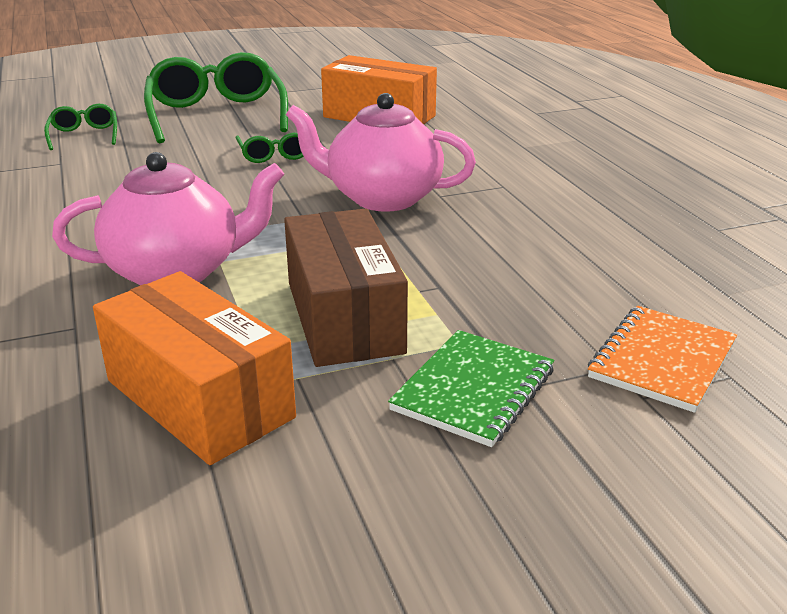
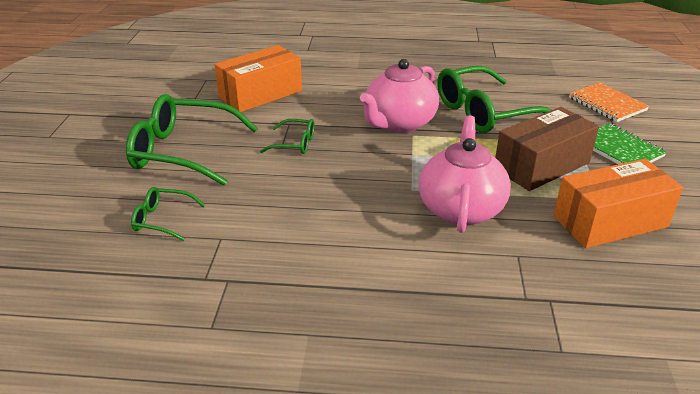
camera: 65 degrees left, 5 degrees up
(344, 317) = (541, 166): brown box -> brown box turned 45 degrees counterclockwise
(483, 249) = (484, 112): none -> green glasses

